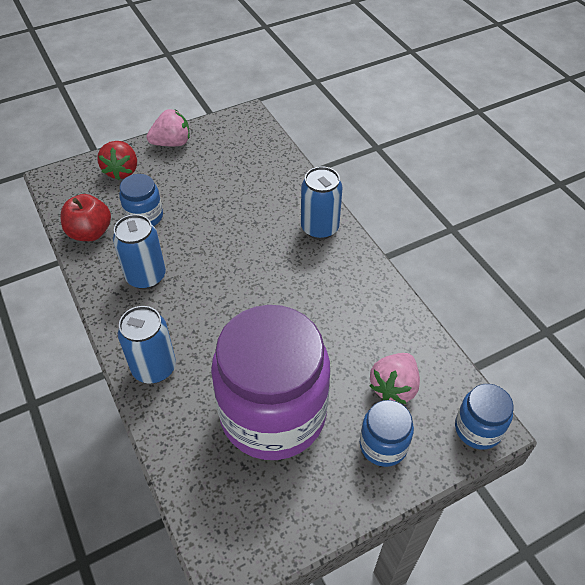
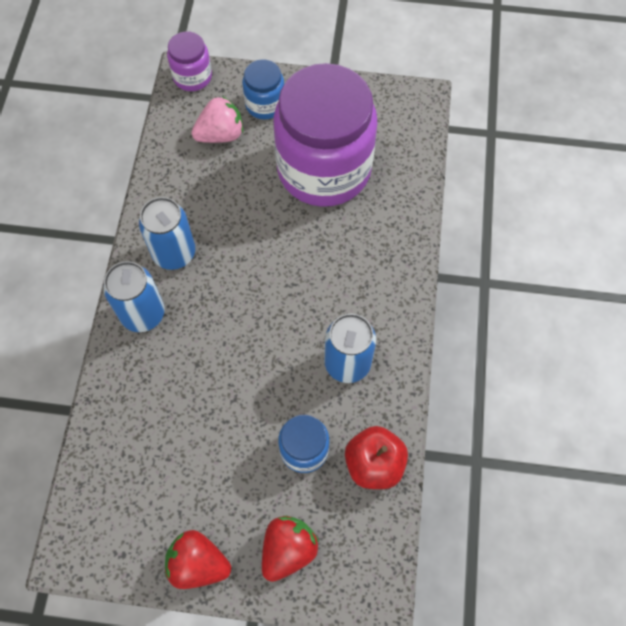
camera: 145 degrees left, 15 degrees up
(154, 368) = (392, 261): blue can -> blue can (174, 253)
(172, 143) = (198, 563): pink strawberry -> red strawberry
(478, 429) = (192, 77): blue jar -> purple jar

